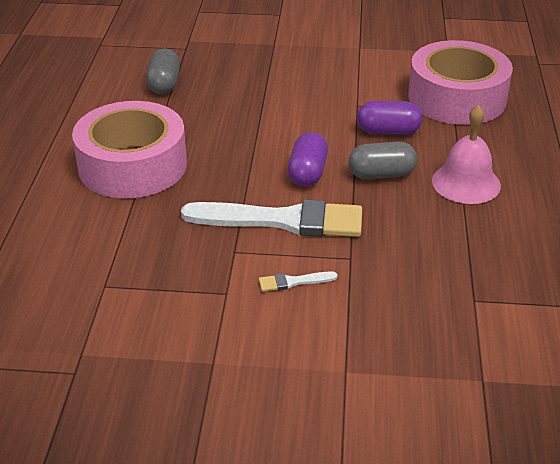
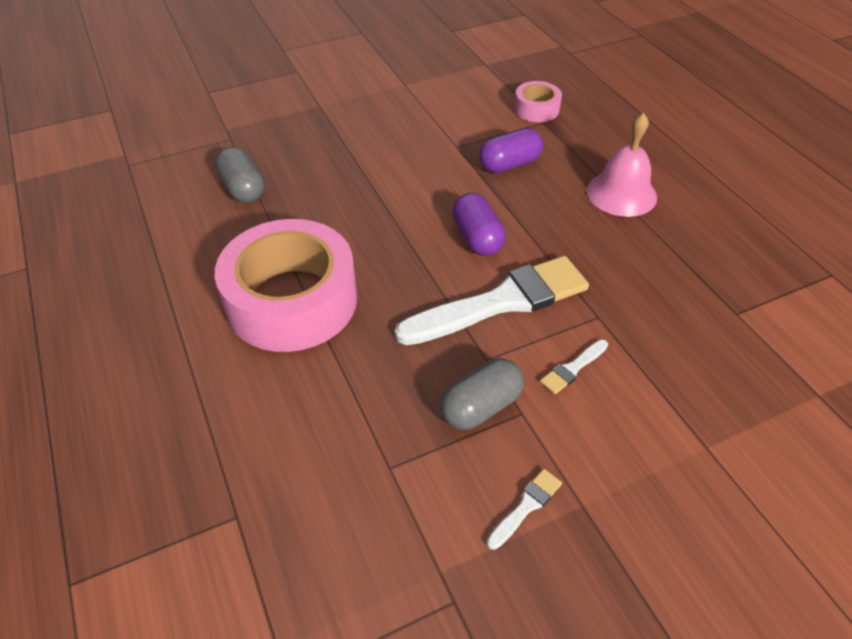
camera: 30 degrees left, 10 degrees up
(172, 345) = (526, 506): none -> white brush
(381, 174) = (544, 213): grey capsule -> grey capsule (481, 406)
(457, 98) = (536, 109): pink tape -> pink tape, size x0.46

